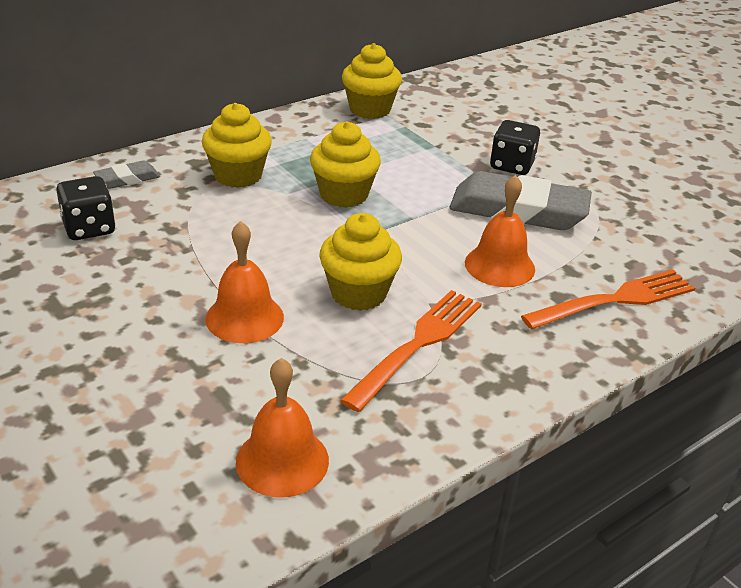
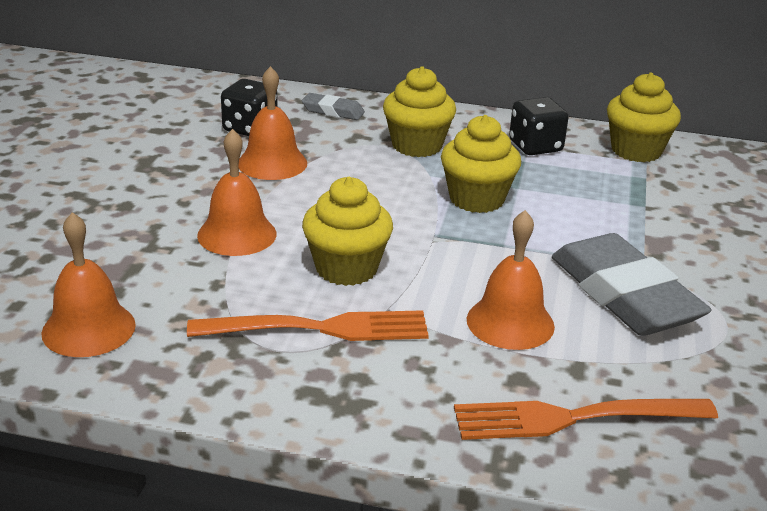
camera: 50 degrees right, 5 degrees down
(162, 247) = (272, 163): none -> orange bell
(512, 165) = (698, 259): black dice -> black dice (535, 146)
(616, 300) = (573, 418): orange fork -> orange fork turned 150 degrees clockwise

